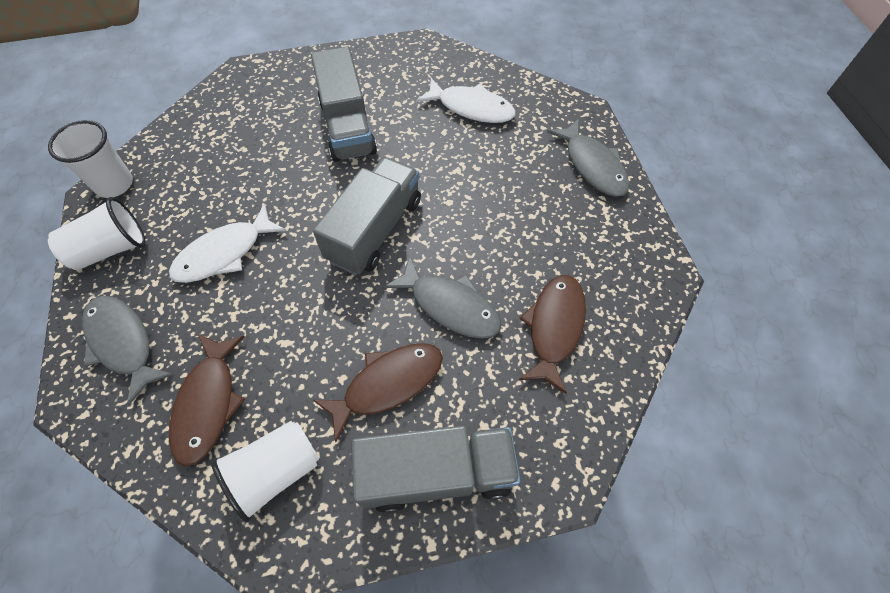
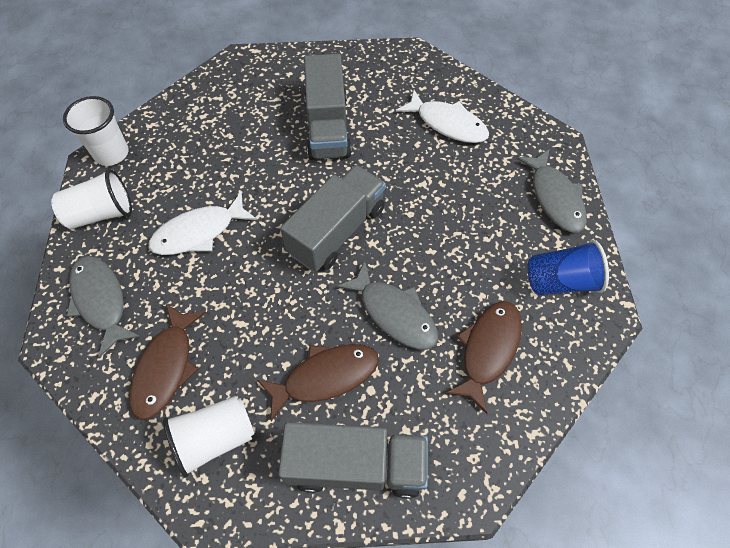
camera: 10 degrees right, 0 degrees up
(614, 247) = (560, 281): none -> blue cup

